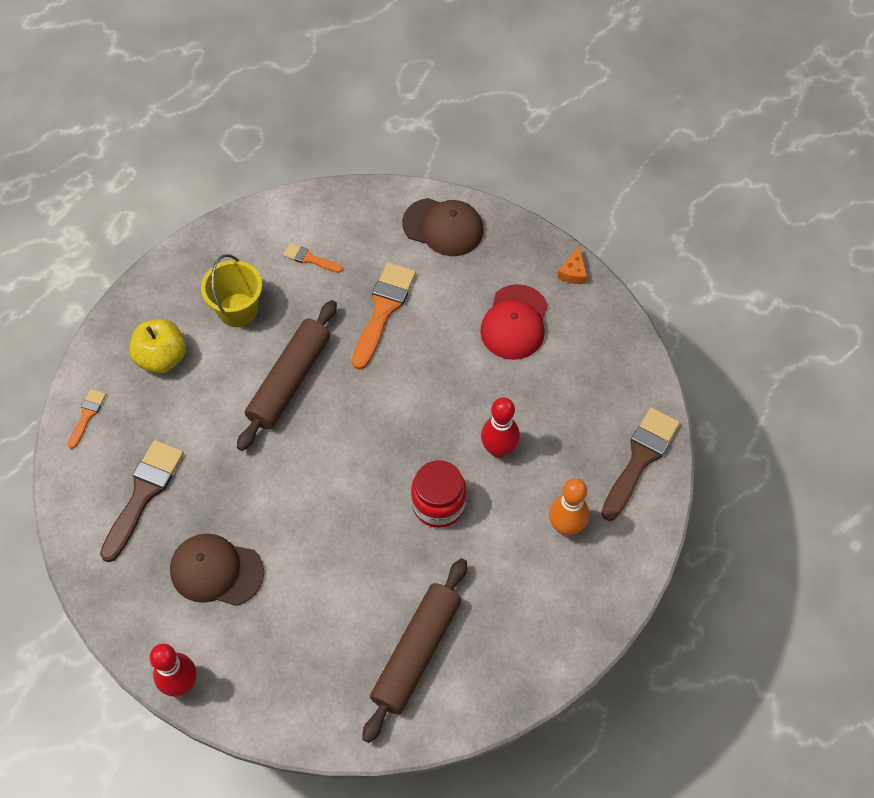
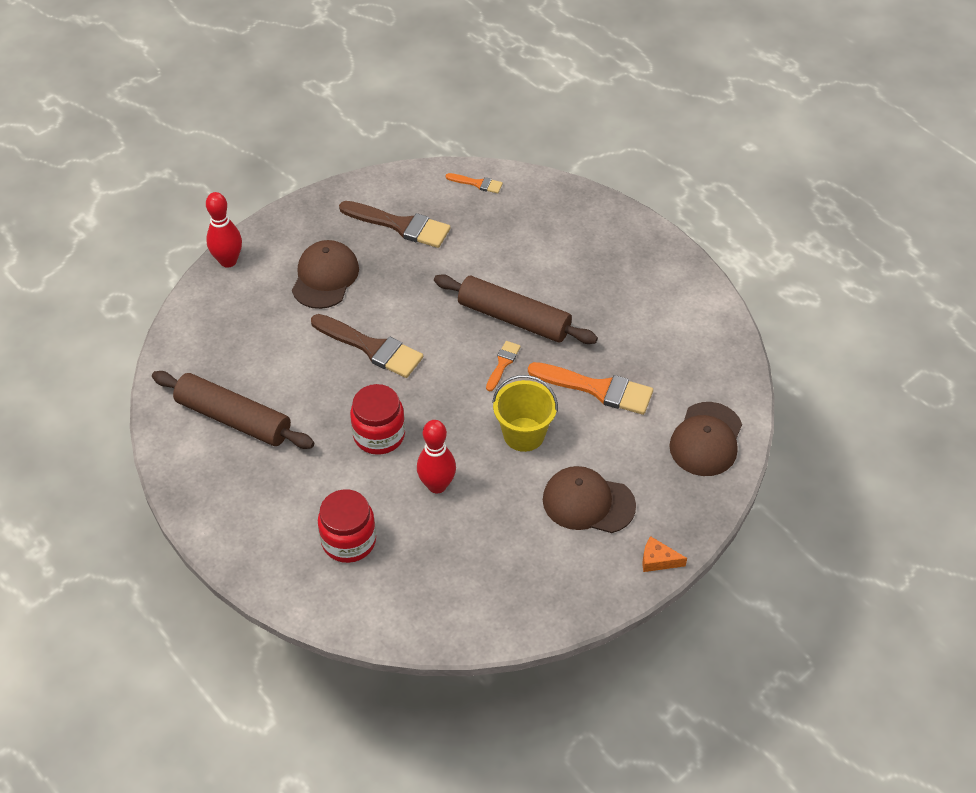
camera: 90 degrees right, 10 degrees down
(162, 357) = (537, 227): yellow apple -> none
(238, 310) = (591, 277): yellow bucket -> yellow bucket (524, 434)
(309, 259) = (655, 328): orange brush -> orange brush (503, 364)
(514, 322) = (588, 502): red cap -> brown cap
(566, 526) = (349, 541): orange bowling pin -> red jar
(640, 459) = (422, 613): brown brush -> brown brush (371, 347)

